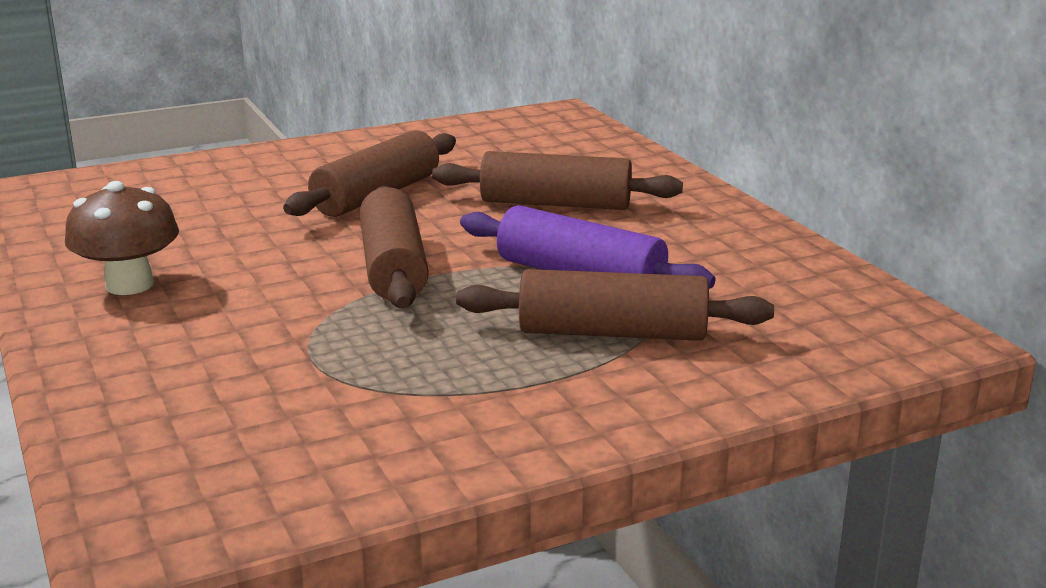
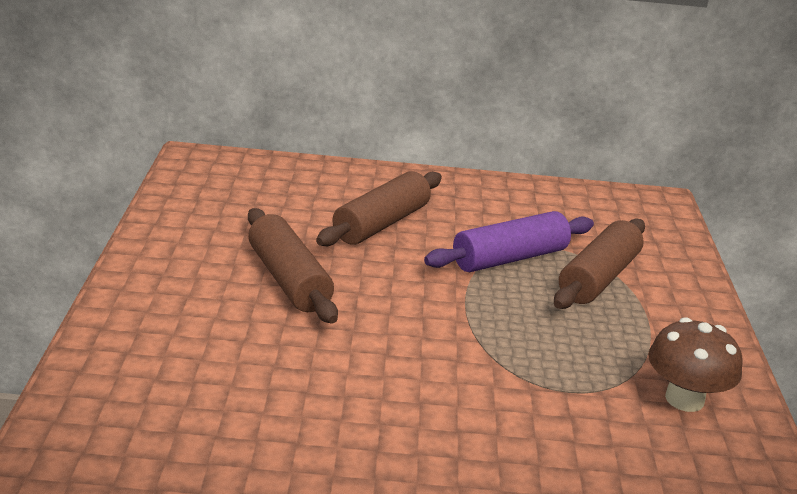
camera: 65 degrees left, 5 degrees up
(129, 285) = (371, 440): brown mushroom -> brown mushroom (684, 399)
(393, 267) = (439, 316): brown rolling pin -> none

